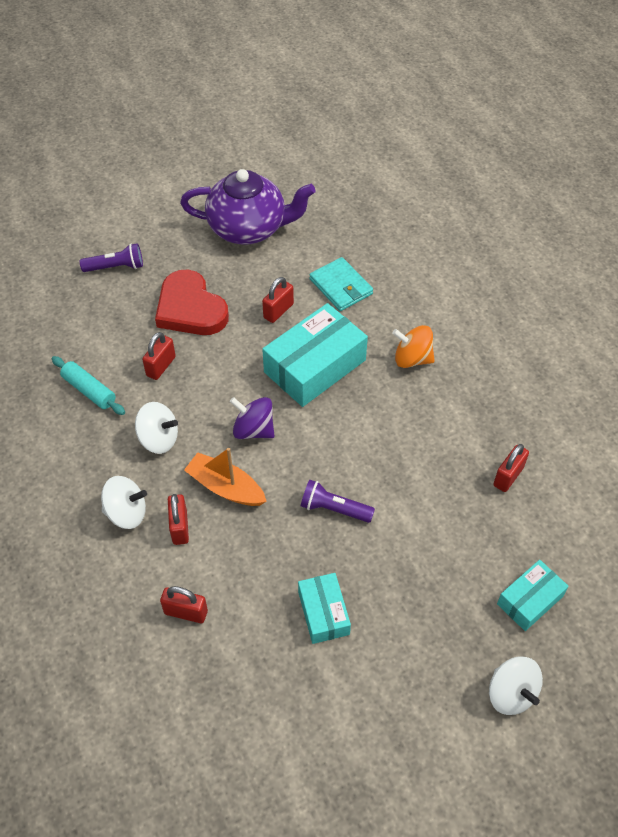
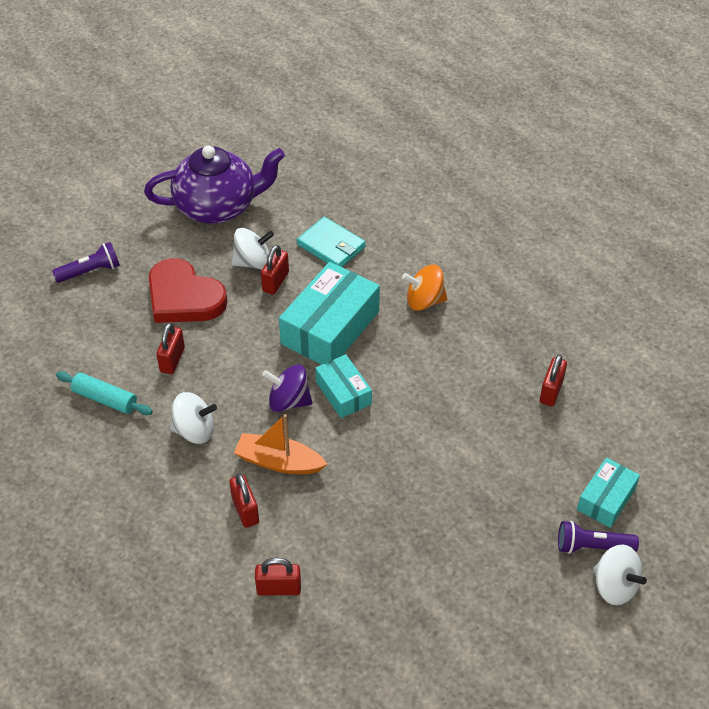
camera: 15 degrees left, 5 degrees down
(126, 513) = (185, 509): white spinning top -> white spinning top (253, 262)
(323, 613) = (415, 557): turquoise box -> turquoise box (343, 393)
(334, 509) = (393, 458): purple flashlight -> purple flashlight (592, 546)

